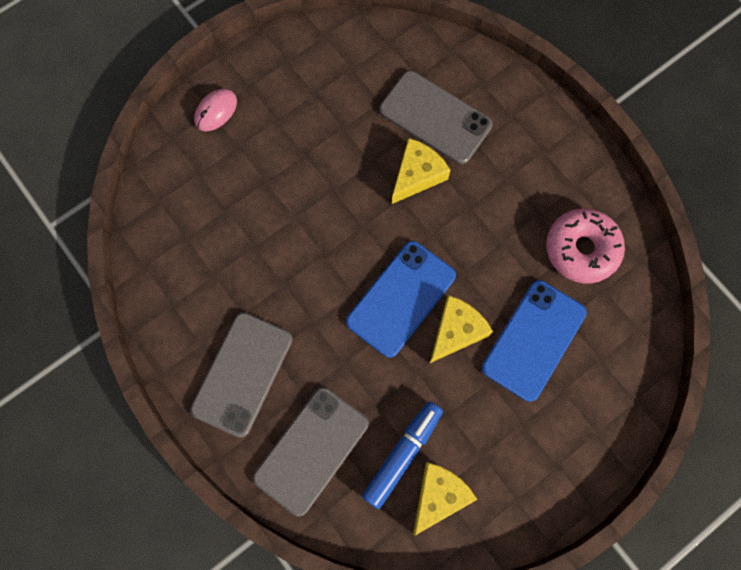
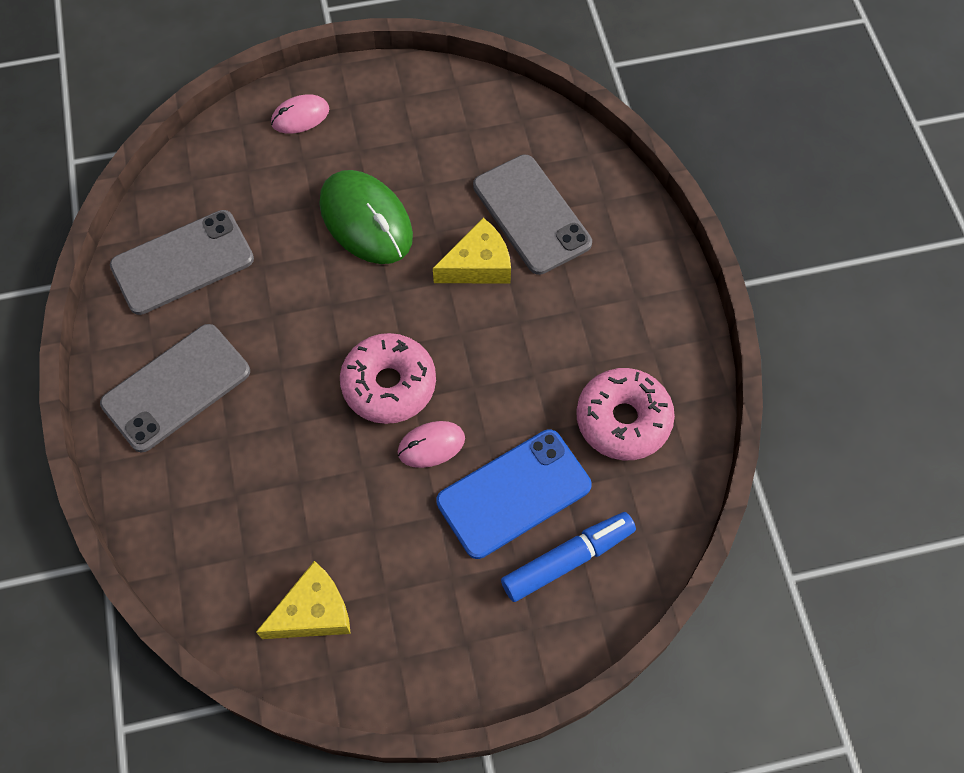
camera: 25 degrees right, 10 degrees down
(311, 450) = (203, 499): grey phone -> grey phone (182, 262)
(314, 176) = (366, 220): none -> green mouse
(401, 298) = (389, 384): blue phone -> pink donut
(402, 454) = (298, 549): blue marker -> blue marker (568, 559)
(456, 331) = (431, 445): yellow cheese -> pink mouse

